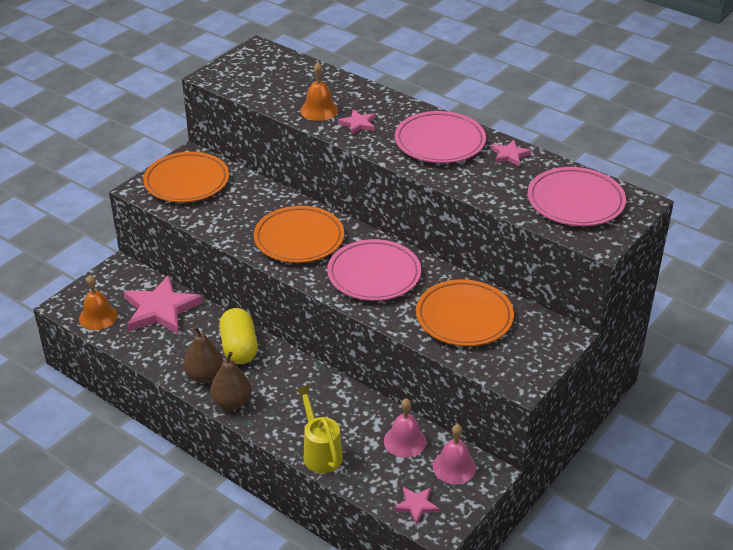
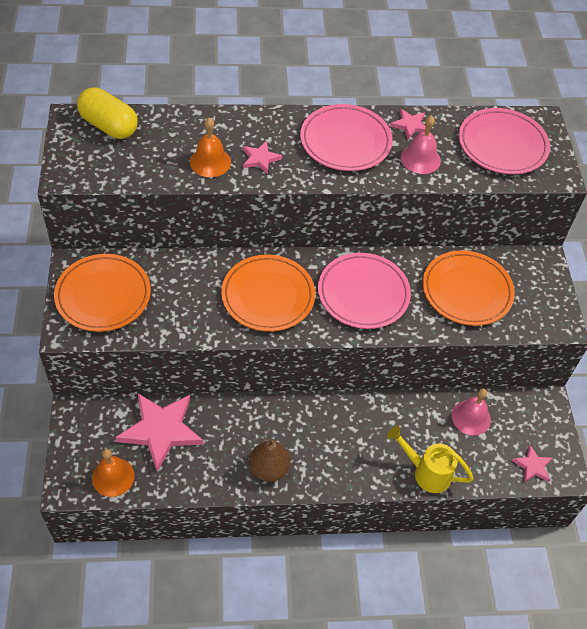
camera: 45 degrees left, 15 degrees up
(232, 402) = (316, 477): brown pear -> none
(239, 348) = (267, 422): yellow capsule -> yellow capsule (109, 126)
(454, 467) = (523, 414): pink bell -> pink bell (420, 159)

